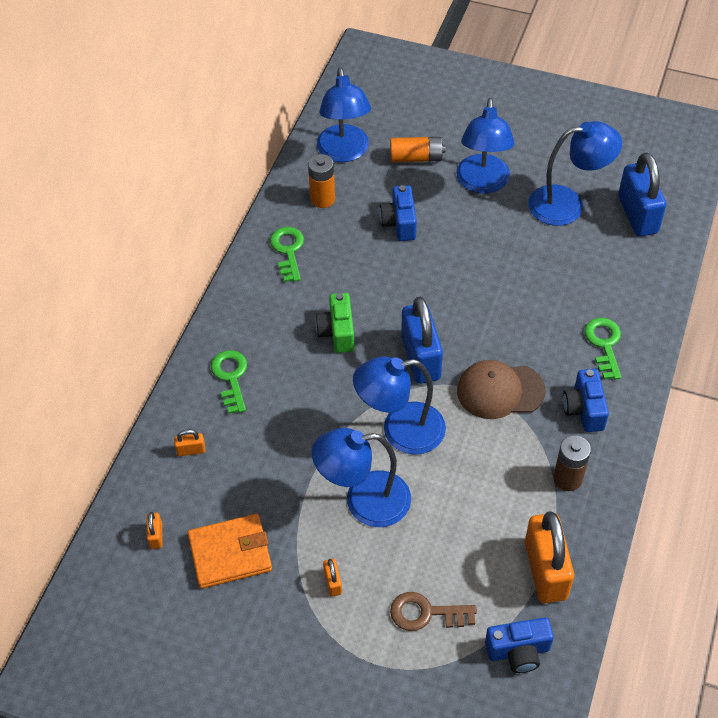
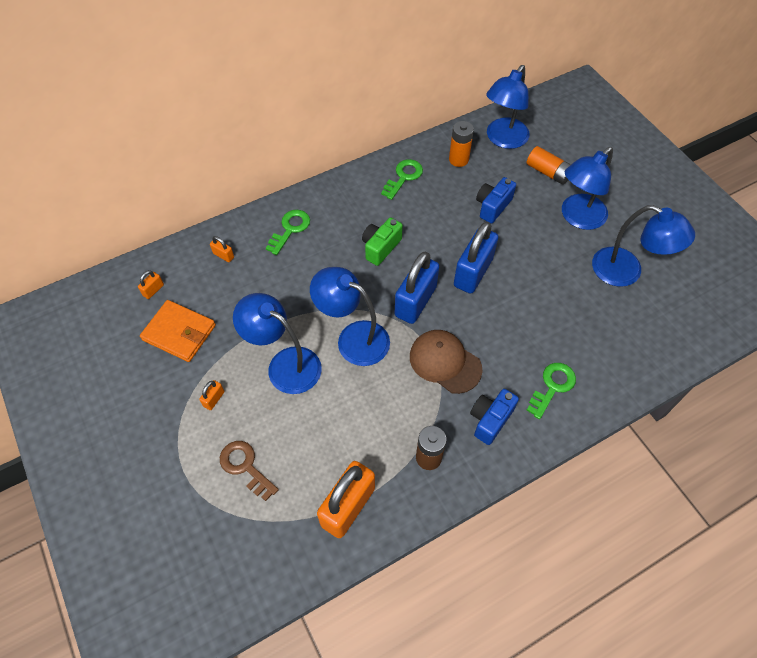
camera: 40 degrees right, 5 degrees up
(518, 651) = (273, 544): blue camera -> none
(637, 215) = (674, 315): blue padlock -> blue padlock (473, 272)

